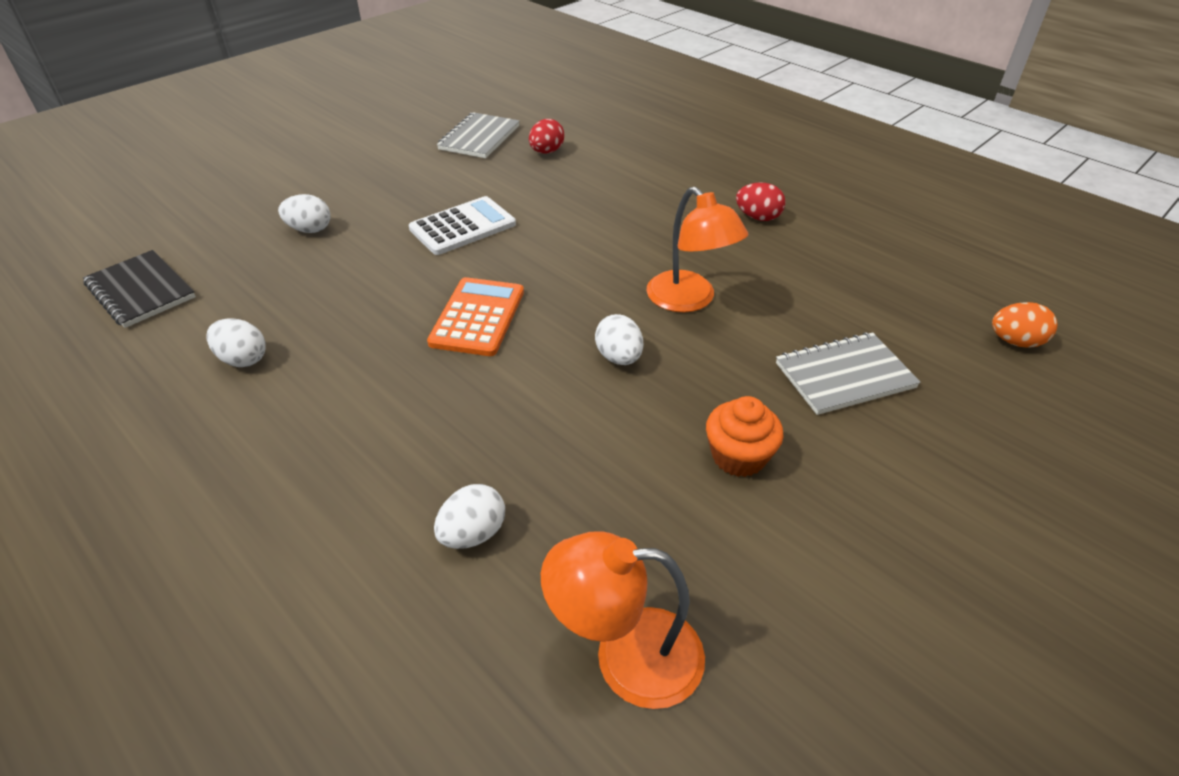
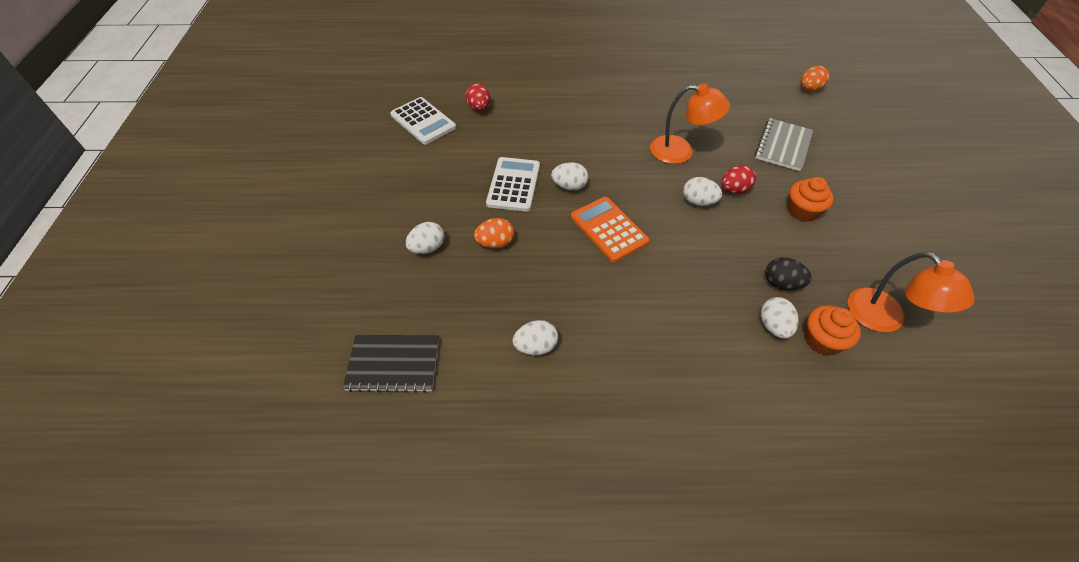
camera: 45 degrees left, 10 degrees up
(363, 260) = (495, 243): none -> orange egg
(479, 138) = (423, 121): grey notebook -> white calculator
(500, 599) = (822, 340): none -> orange cupcake
(509, 259) = (569, 186): none -> white egg
(564, 503) = (781, 283): none -> black egg
(626, 656) = (884, 319): orange lamp -> orange lamp turned 75 degrees counterclockwise
(758, 217) = (641, 86): red egg -> red egg (734, 190)

